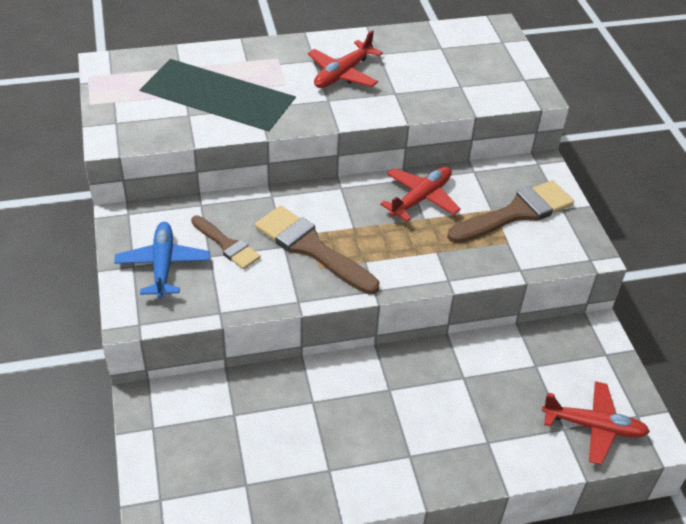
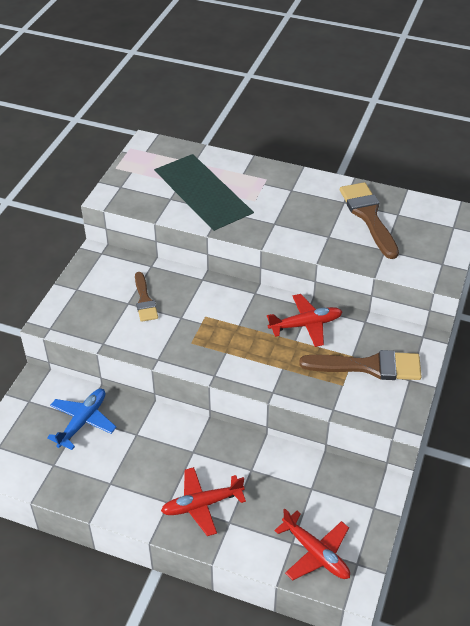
camera: 35 degrees right, 0 degrees up
(163, 265) = (94, 296): blue plane -> blue plane (83, 421)
(311, 248) = (197, 327): brown brush -> brown brush (368, 216)
(343, 74) = (302, 208): red plane -> red plane (202, 504)

